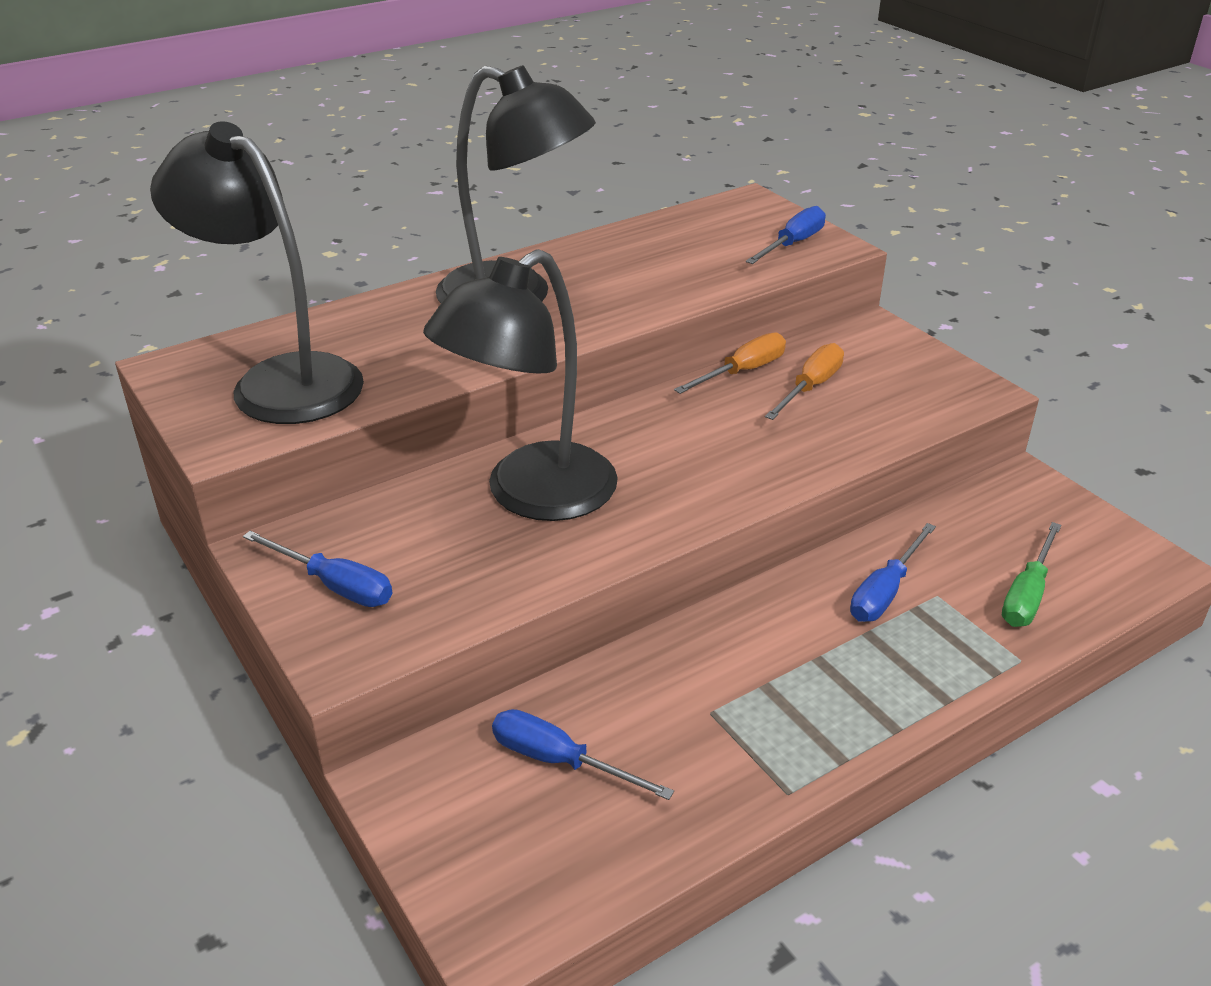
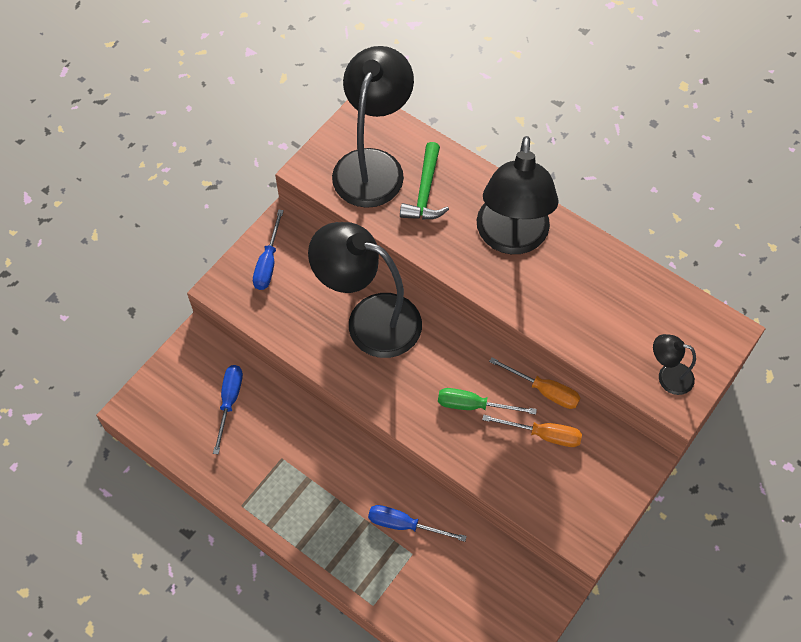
camera: 70 degrees right, 25 degrees up
(374, 346) = (425, 191): none -> green hammer
(792, 244) = (668, 376): blue screwdriver -> black lamp
(1027, 594) = (432, 604): green screwdriver -> green screwdriver (474, 405)

